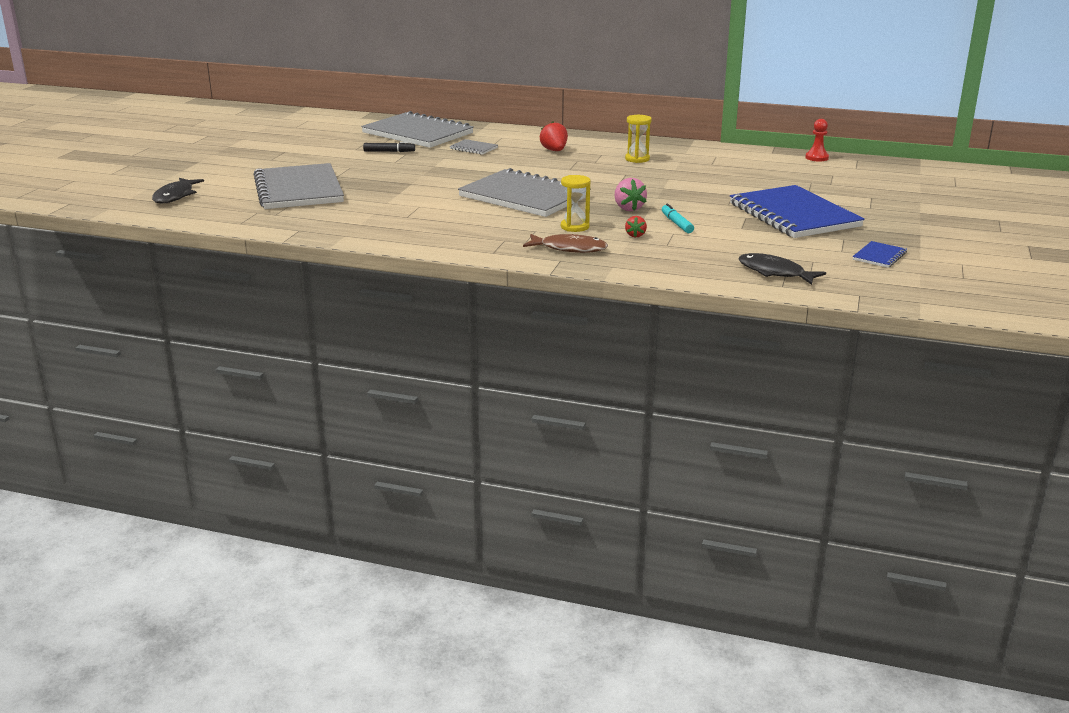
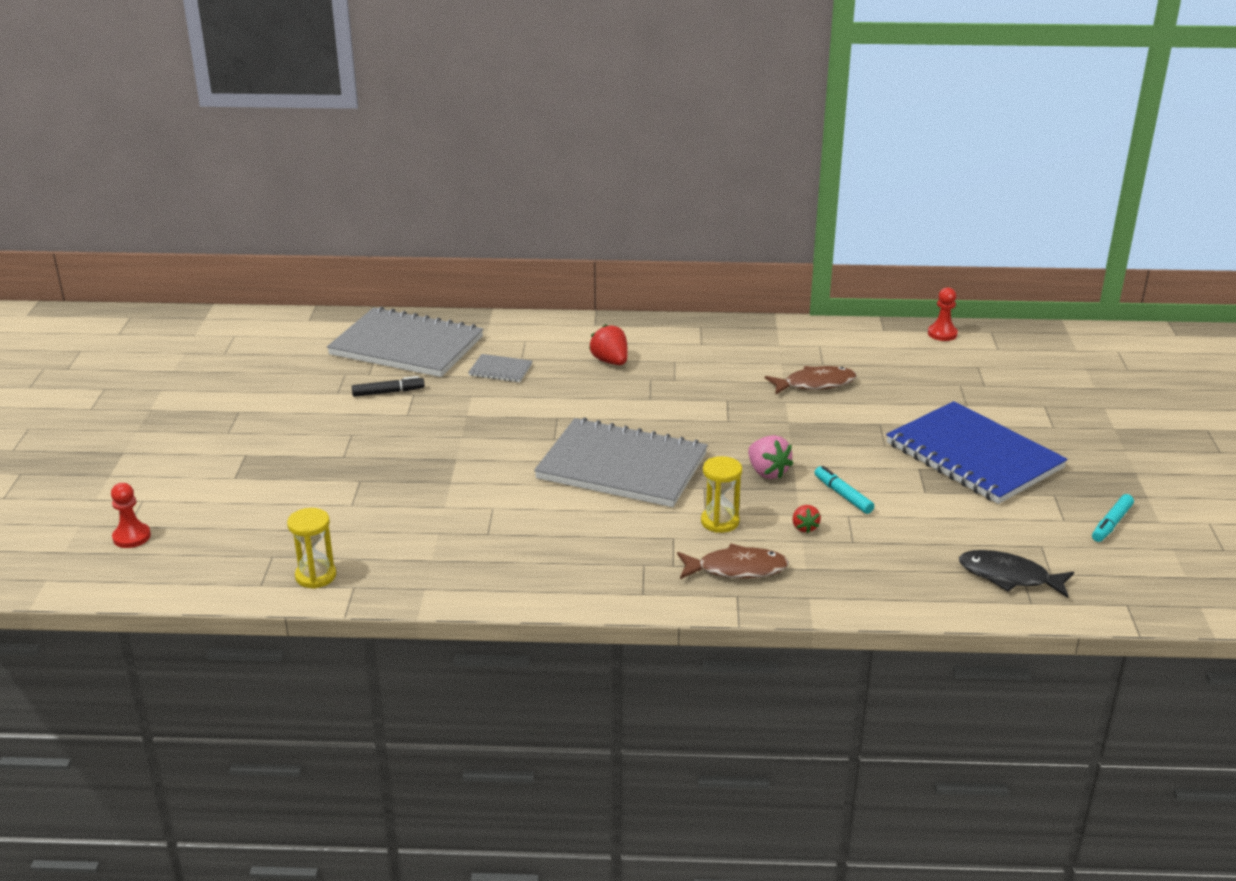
camera: 15 degrees left, 5 degrees up
(175, 196) = (131, 537): black fish -> red pawn
(299, 190) = (306, 496): grey notebook -> none
(637, 159) = (725, 365): yellow hourglass -> yellow hourglass (315, 576)
(698, 173) = (815, 384): none -> brown fish
(879, 256) = (1111, 523): blue notebook -> turquoise marker

